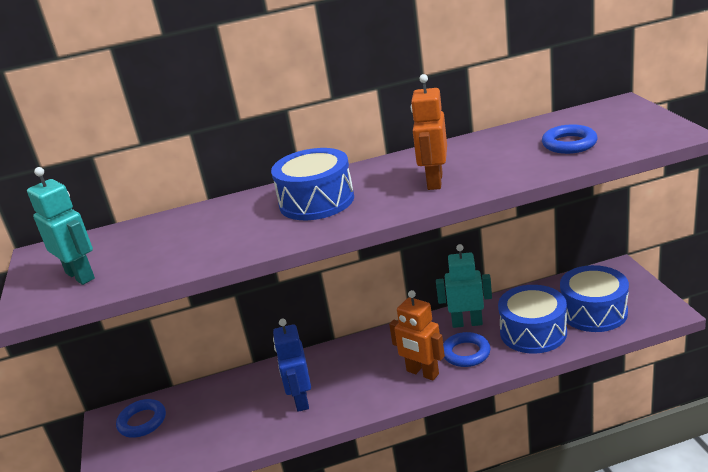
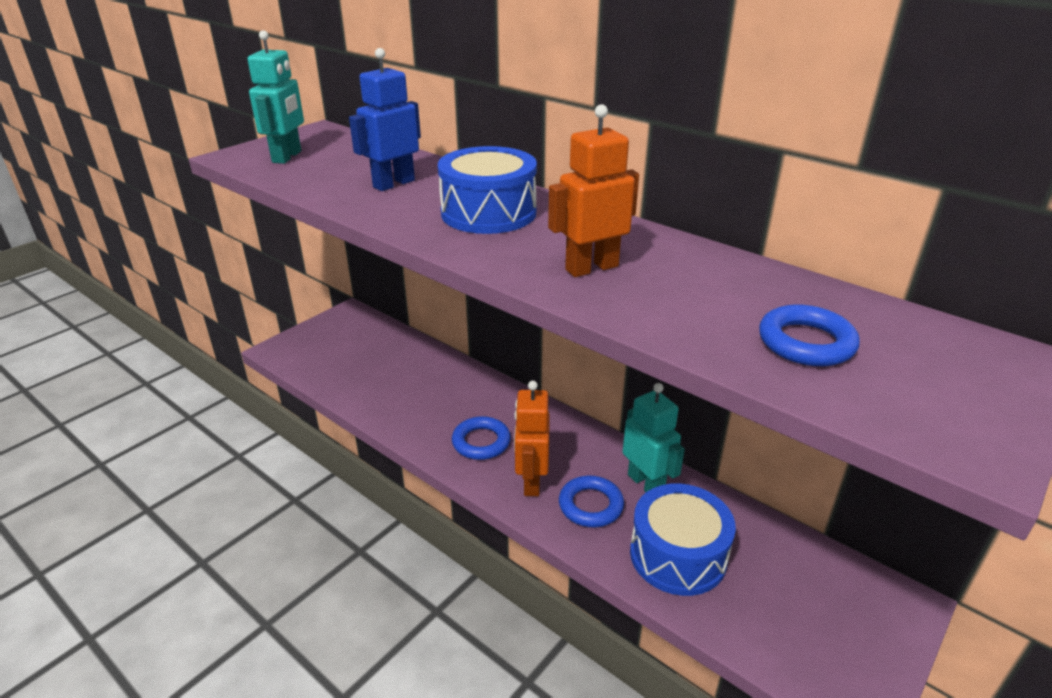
camera: 50 degrees right, 5 degrees up
(142, 421) = (355, 331): blue ring -> blue ring (481, 442)
(301, 400) = (435, 410): blue robot -> blue robot (393, 184)
(593, 312) = (775, 607): blue drum -> none

